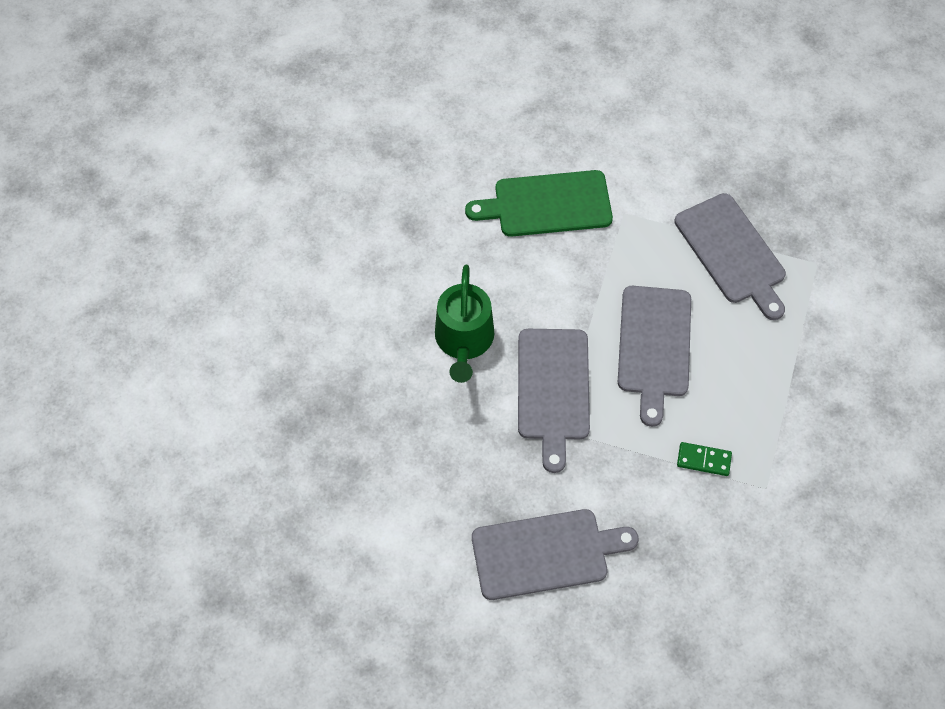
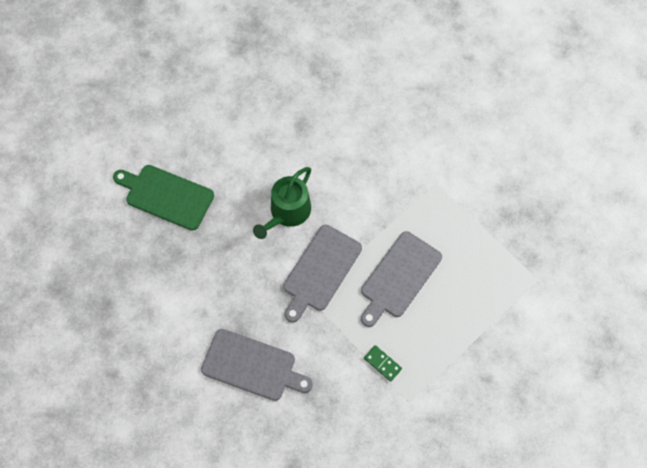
camera: 30 degrees right, 5 degrees up
(547, 204) = (392, 154): green cutting board -> green cutting board (166, 196)
(732, 252) = (487, 244): grey cutting board -> none

